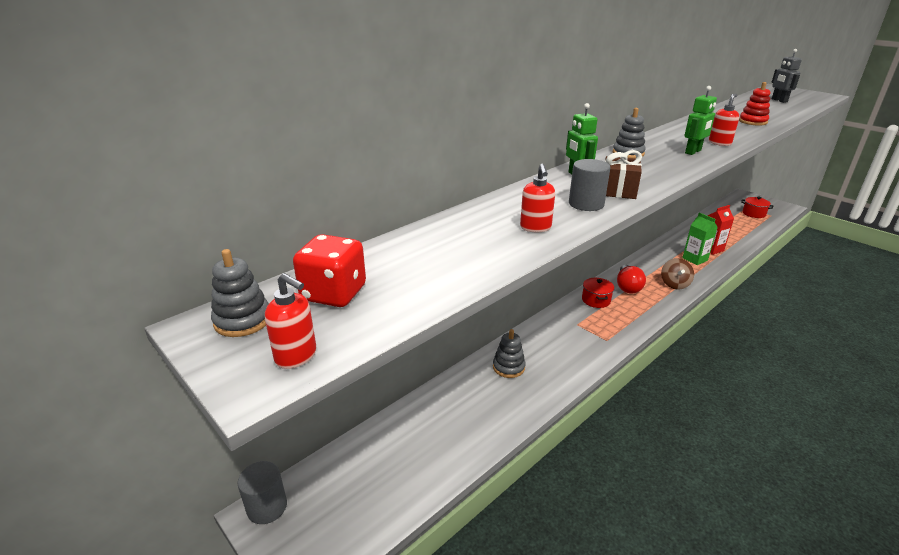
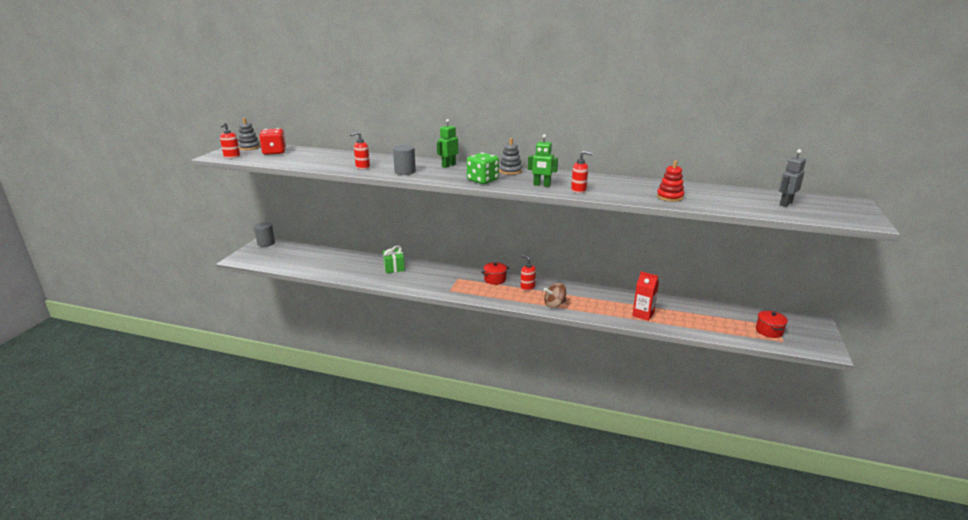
camera: 60 degrees right, 5 degrees down
(508, 367) = (394, 267): grey stacking toy -> green gift
(618, 190) = (434, 175): brown gift -> none
(627, 287) = (527, 287): red light bulb -> red soap dispenser
(659, 172) = (482, 180): none -> green dice
(695, 259) = (611, 309): green carton -> none

